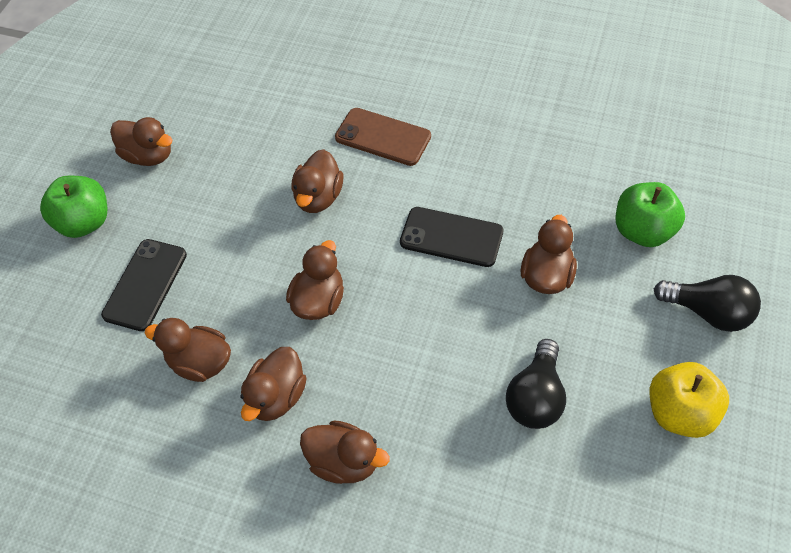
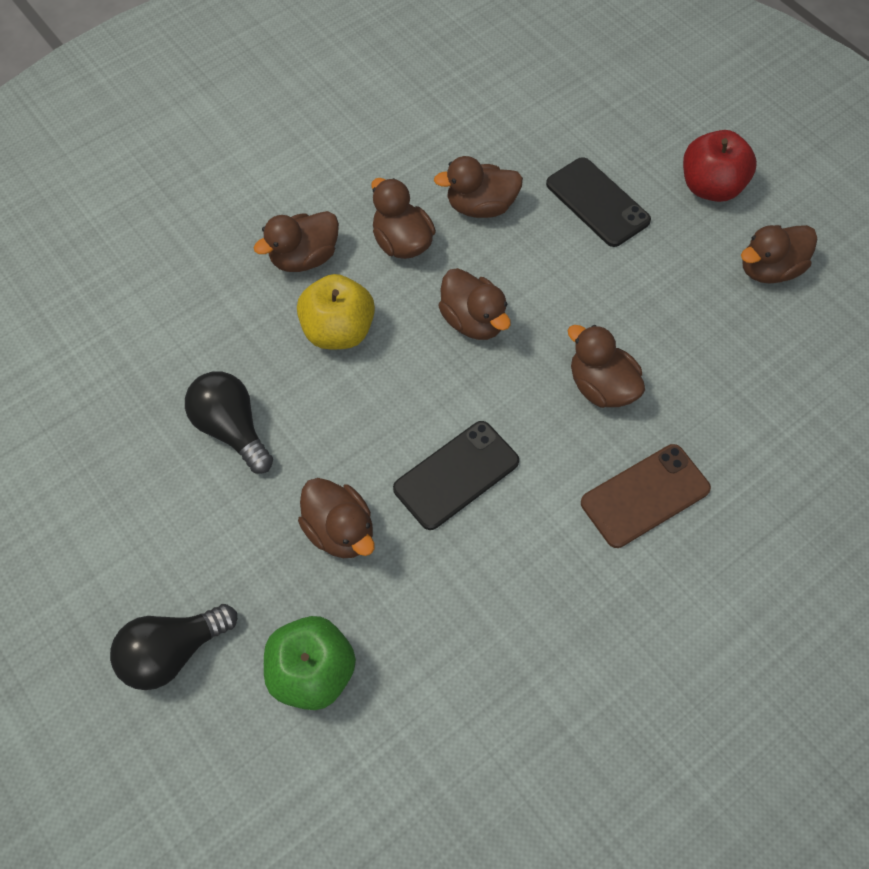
camera: 120 degrees right, 5 degrees up
(85, 222) = (710, 187): green apple -> red apple
(200, 362) = (480, 206): brown duck -> brown duck turned 150 degrees counterclockwise
(680, 412) = (112, 535): yellow apple -> yellow apple (338, 331)

